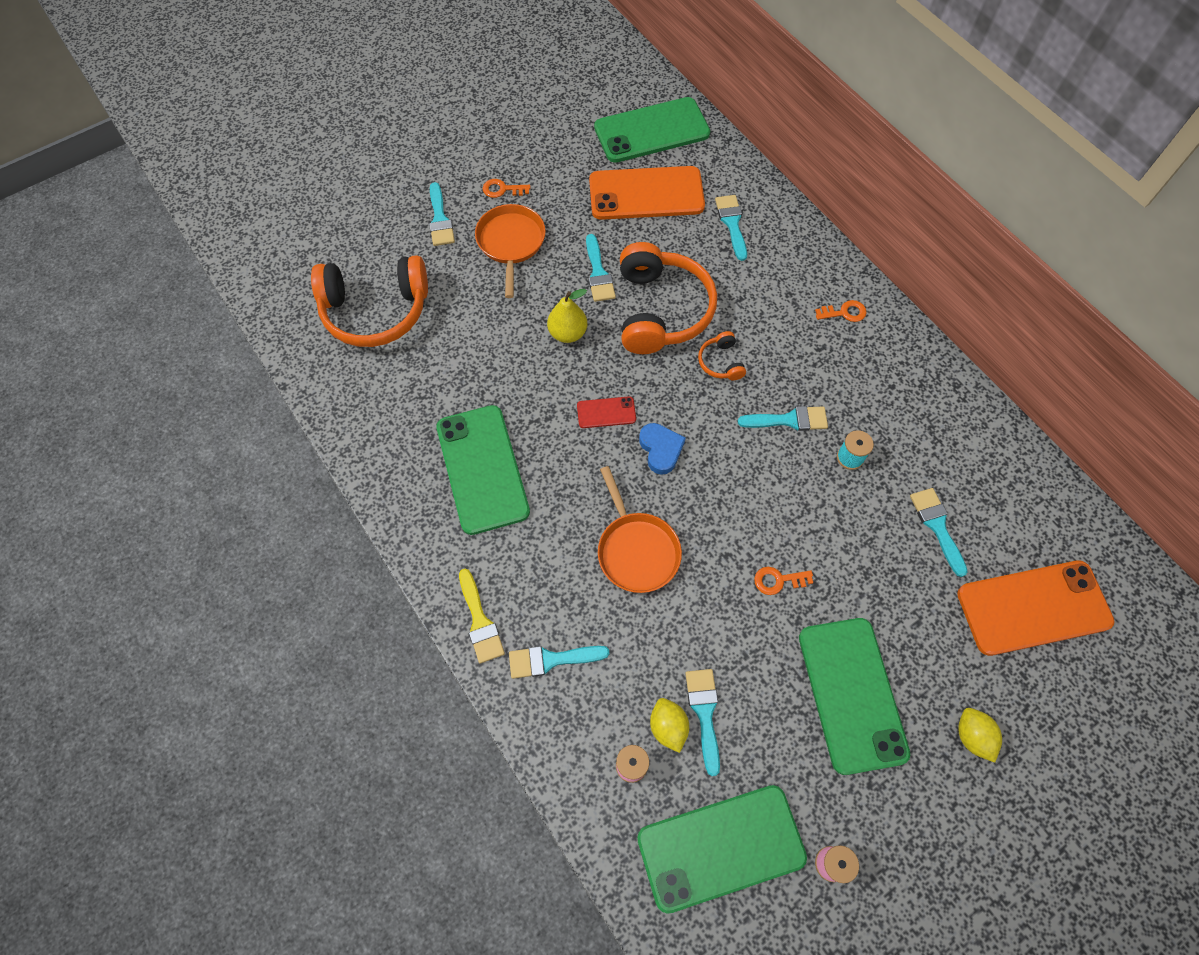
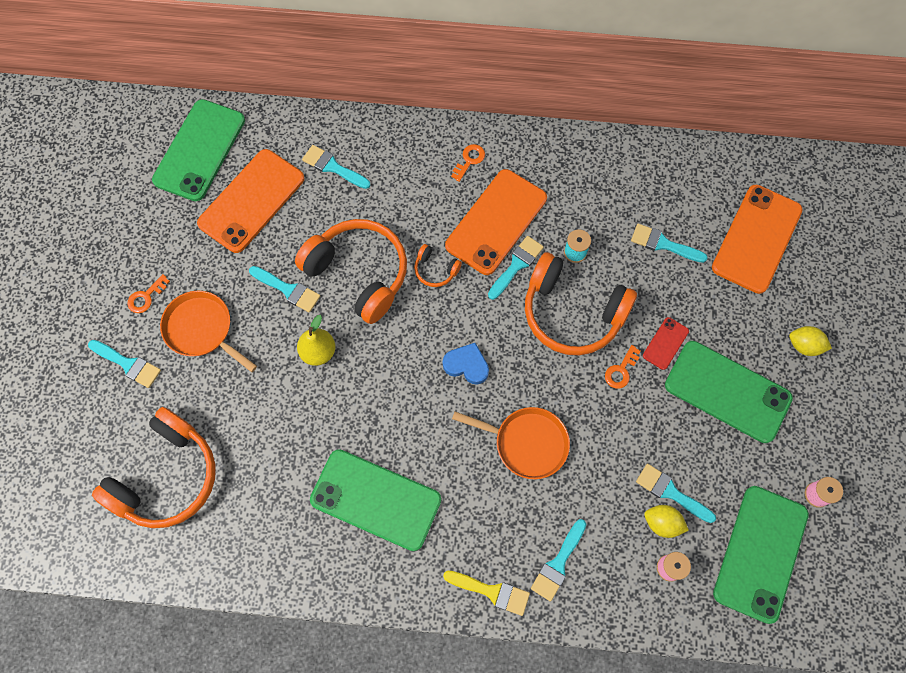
camera: 50 degrees left, 5 degrees up
(606, 412) = (406, 378): red phone -> red phone (665, 343)
(791, 498) = (572, 313): none -> orange headphones
(811, 375) = (496, 222): none -> orange phone

